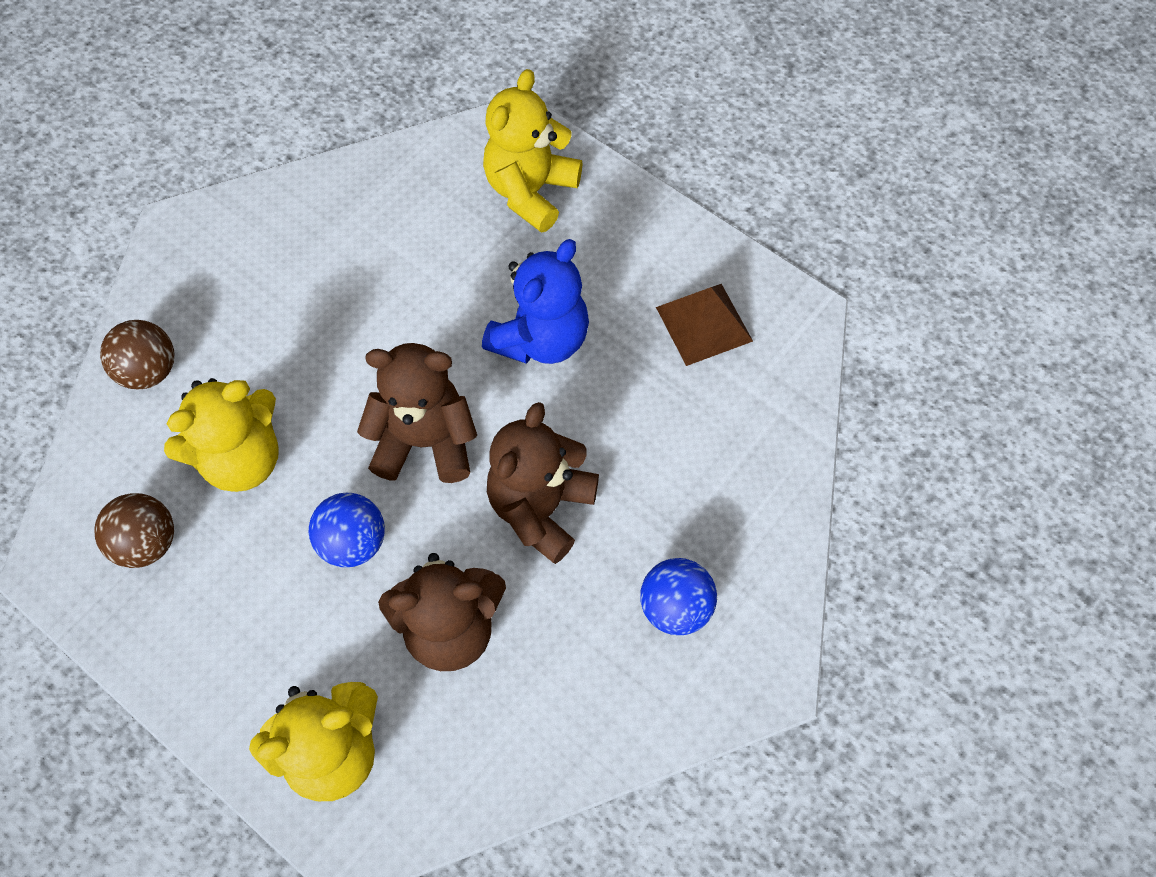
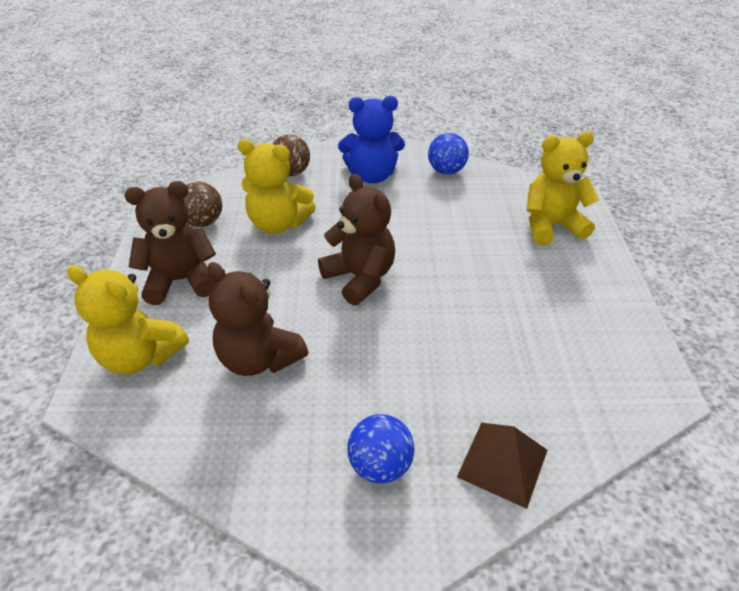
camera: 50 degrees right, 20 degrees down
(353, 543) = (272, 288): blue ball -> blue ball (446, 171)
(541, 339) = (475, 283): blue teddy bear -> blue teddy bear (372, 175)
(541, 508) = (374, 350): brown teddy bear -> brown teddy bear (181, 281)
(704, 324) = (584, 347): brown pyramid -> brown pyramid (503, 463)

